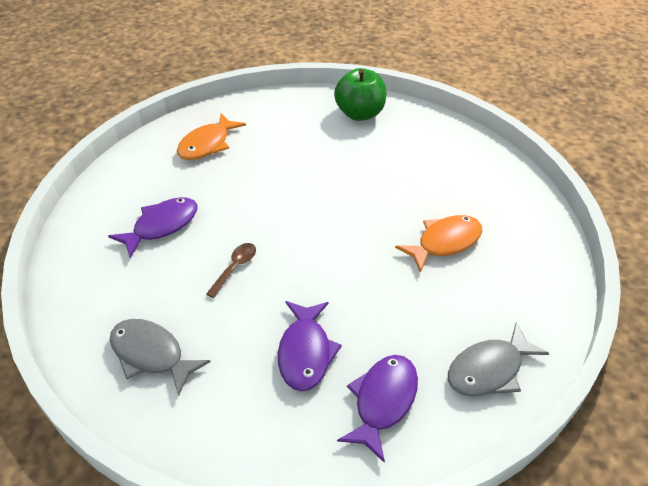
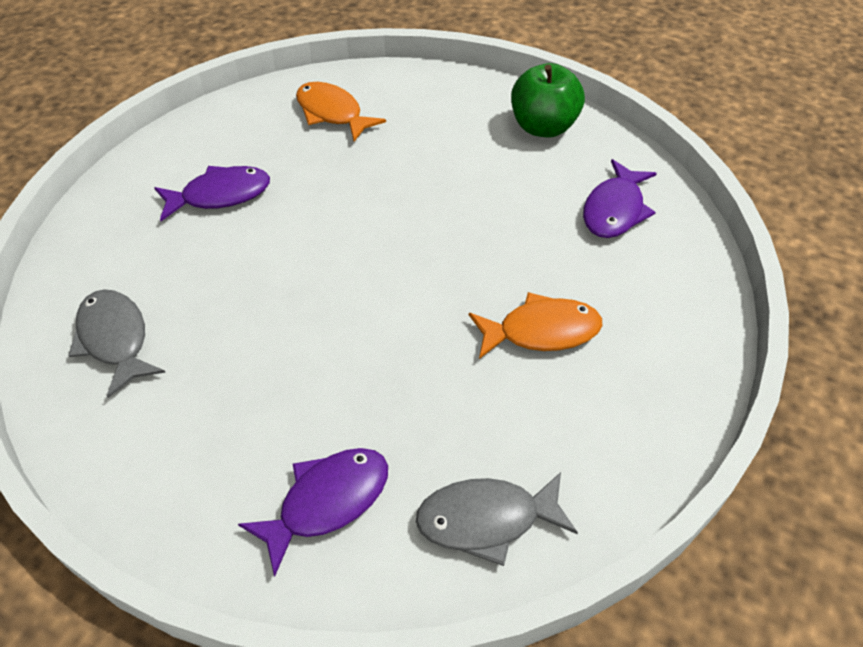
camera: 25 degrees right, 5 degrees up
(207, 144) = (332, 113): orange fish -> orange fish turned 75 degrees clockwise
(235, 268) = (266, 272): brown spoon -> none
(305, 352) = (278, 404): purple fish -> purple fish (614, 209)

